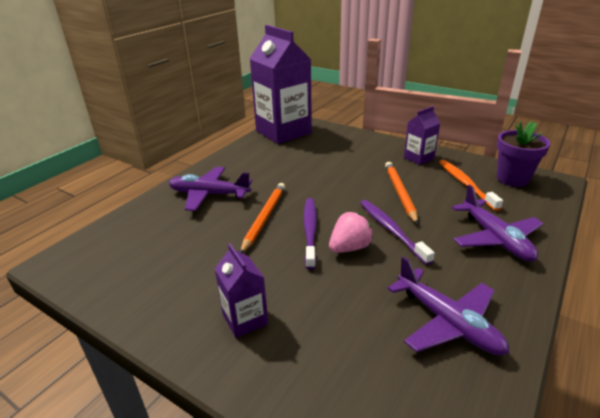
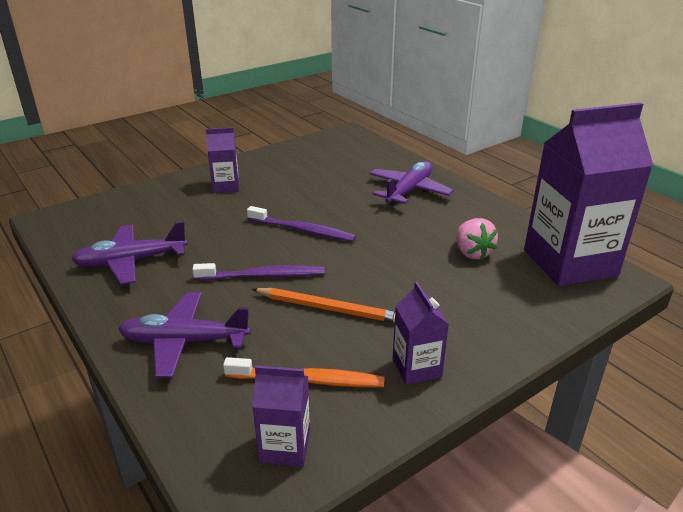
camera: 110 degrees right, 0 degrees up
(264, 218) = (344, 212): orange pencil -> none
(349, 248) = (259, 244): pink strawberry -> pink strawberry (472, 253)
(512, 179) = (285, 446): purple flower pot -> purple carton

